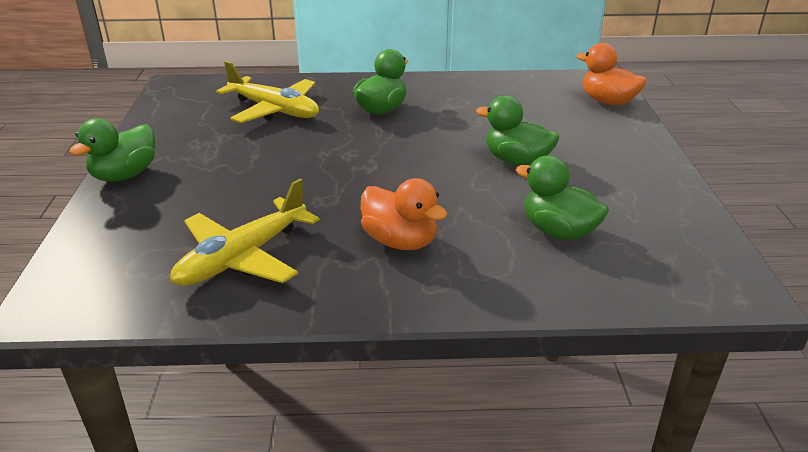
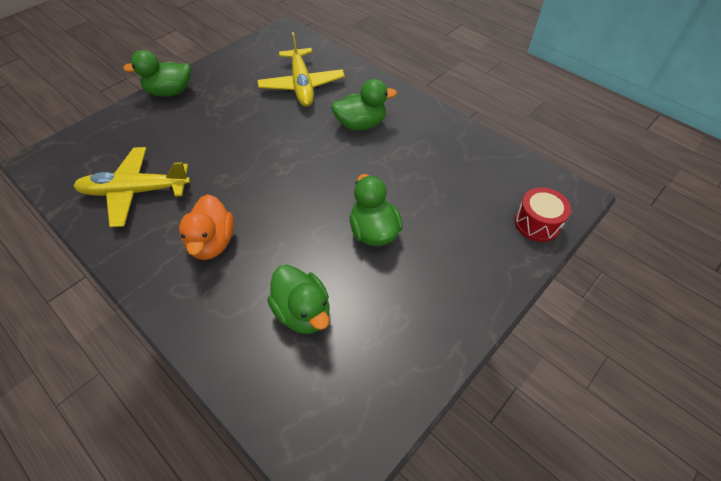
camera: 45 degrees right, 20 degrees up
(558, 231) = (303, 312): green duck -> green duck turned 150 degrees clockwise
(607, 101) = (537, 223): orange duck -> red drum

